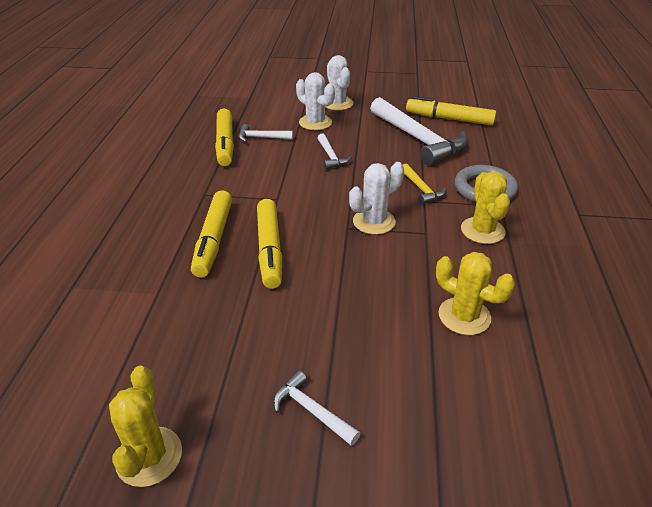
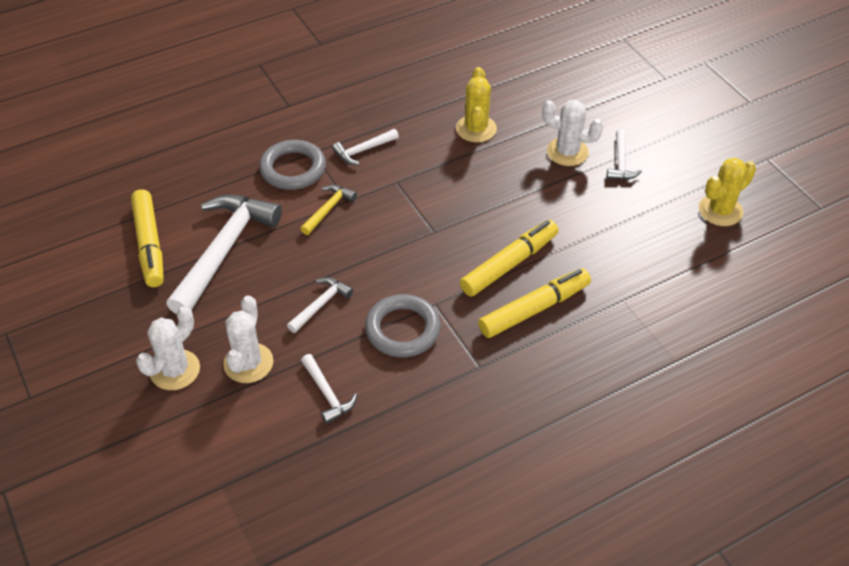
camera: 125 degrees left, 10 degrees up
(225, 144) = (370, 420): yellow marker -> none
(272, 177) = (403, 329): none -> grey ring
(374, 222) = (410, 218): white cactus -> white cactus (567, 152)
(482, 231) = (363, 150): yellow cactus -> white hammer

